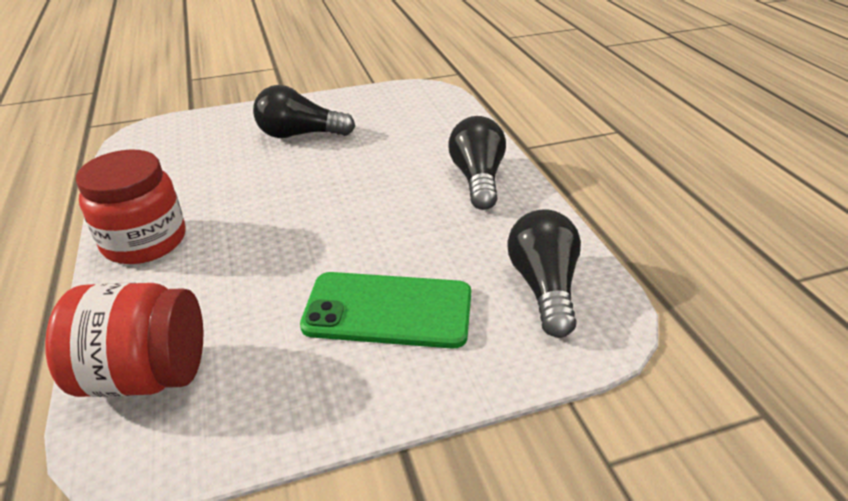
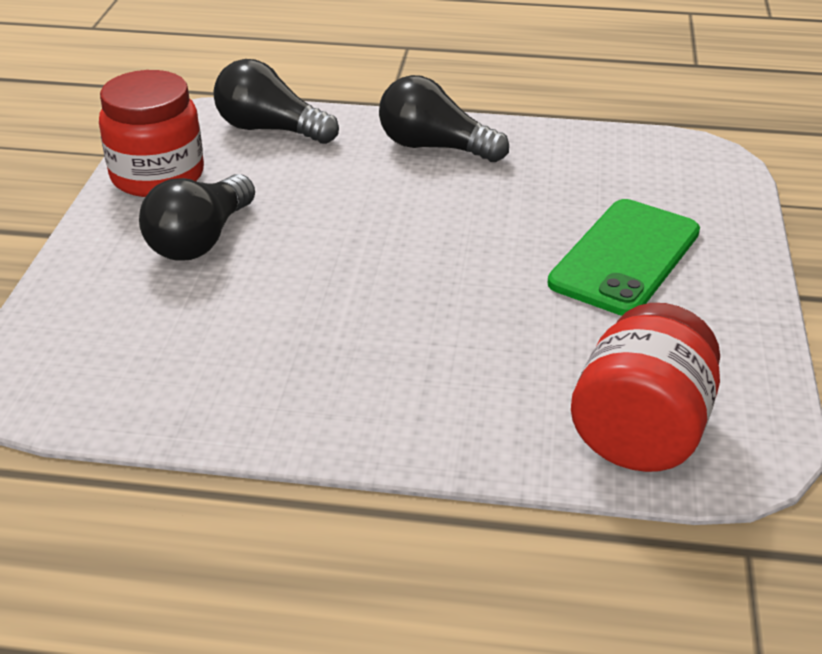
camera: 65 degrees left, 0 degrees up
(145, 241) = (368, 412): red jar -> red jar (157, 176)
(543, 287) = (642, 168): black light bulb -> black light bulb (270, 129)

